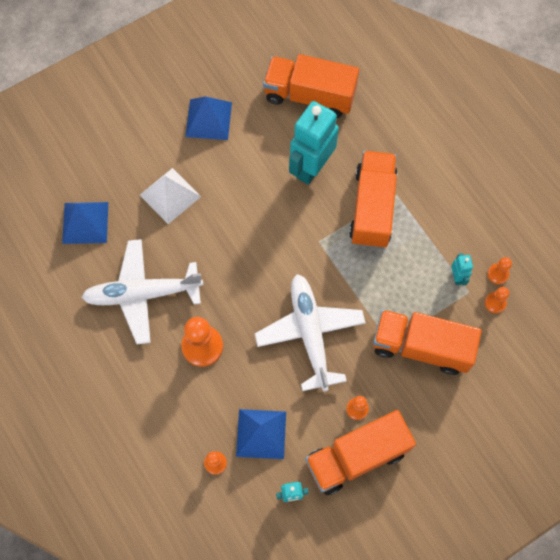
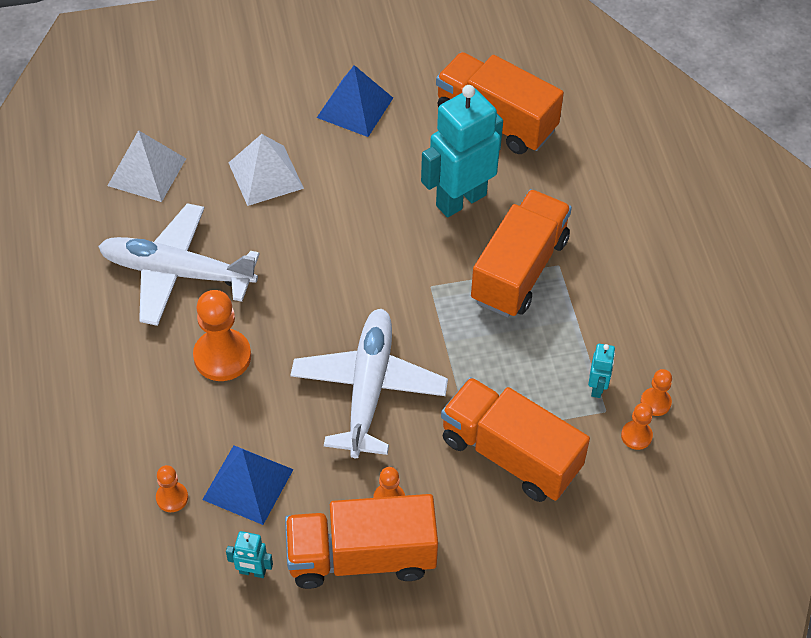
camera: 20 degrees right, 15 degrees down
(85, 222) = (147, 172): blue pyramid -> white pyramid

